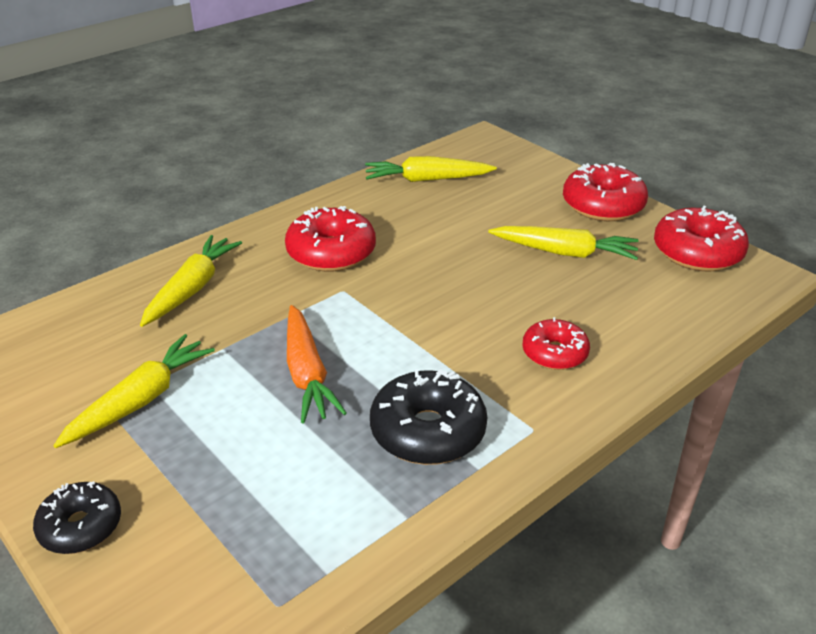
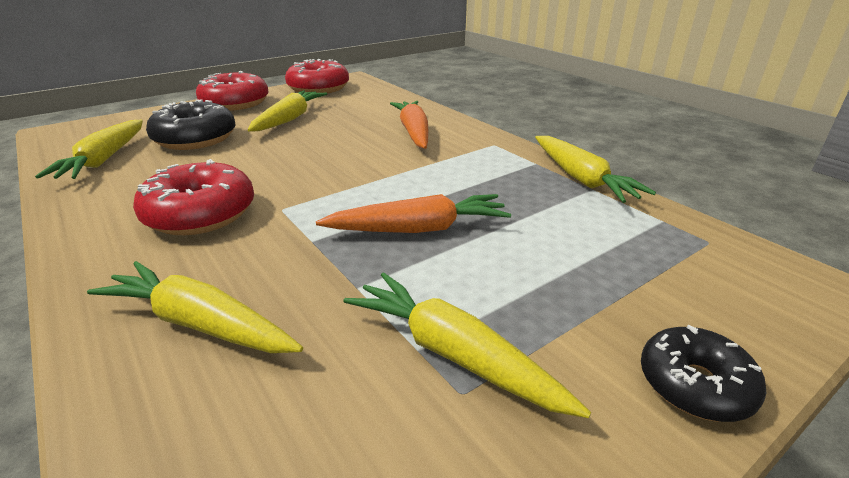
camera: 85 degrees left, 5 degrees down
(428, 431) = (499, 177): black donut -> black donut (195, 139)
(435, 510) = (581, 179): none -> yellow carrot
(554, 353) = (413, 132): red donut -> orange carrot

